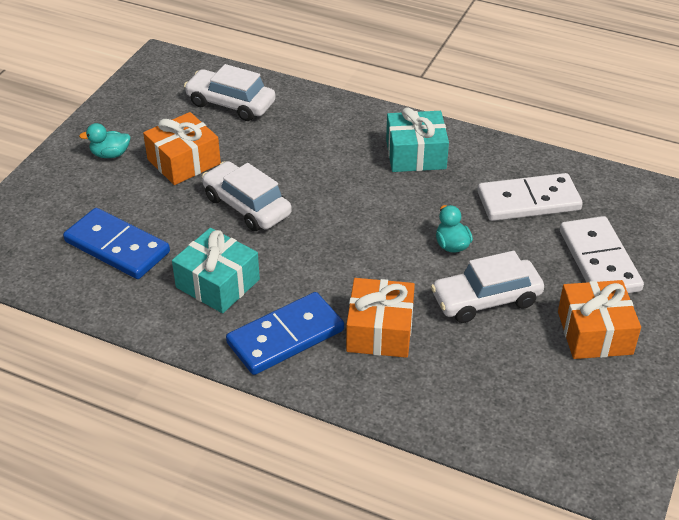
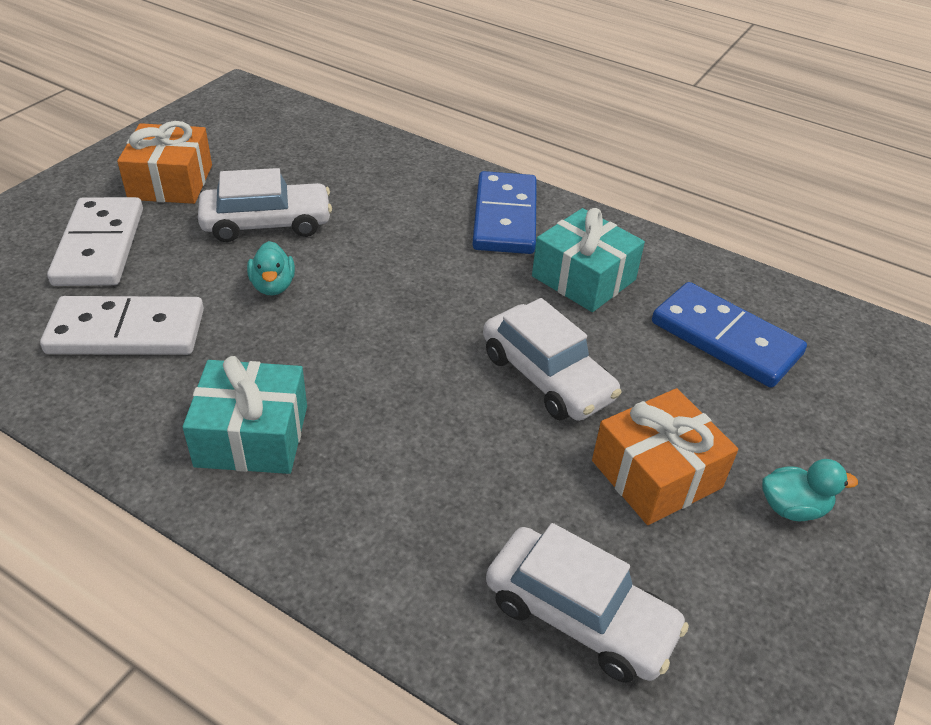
camera: 175 degrees left, 0 degrees up
(285, 336) = (505, 217): blue domino -> blue domino turned 60 degrees counterclockwise
(380, 331) = (400, 210): orange gift -> none

